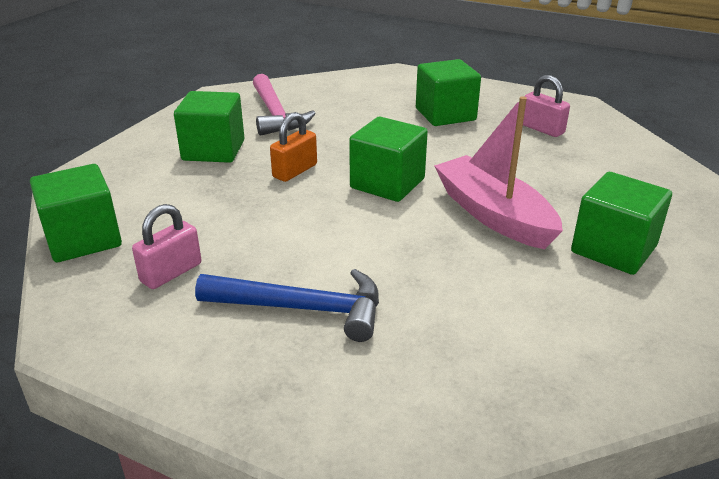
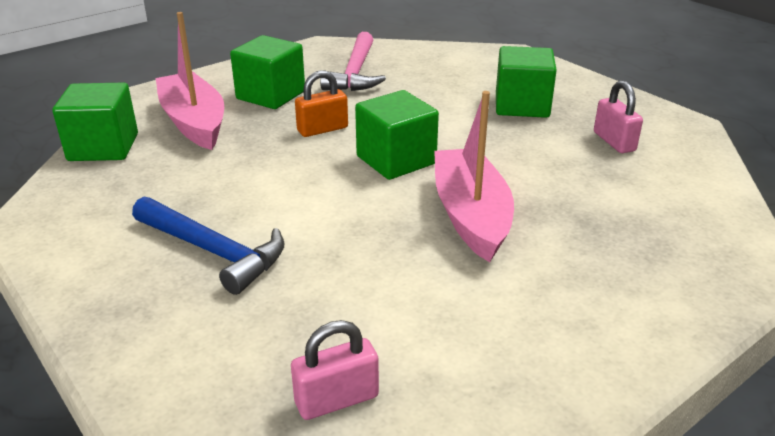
camera: 25 degrees right, 0 degrees up
(159, 192) = (194, 122): none -> pink boat
(171, 273) = (141, 192): pink padlock -> pink padlock (336, 399)
(613, 249) = (565, 283): green cube -> none

